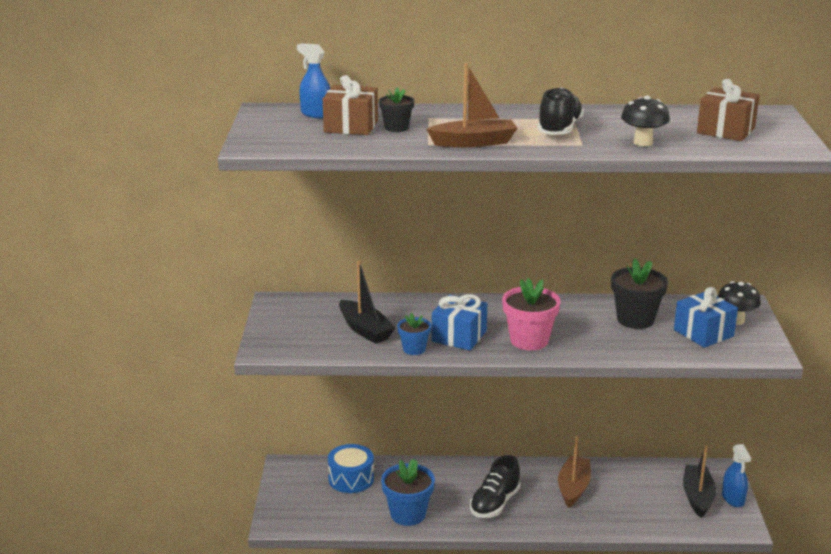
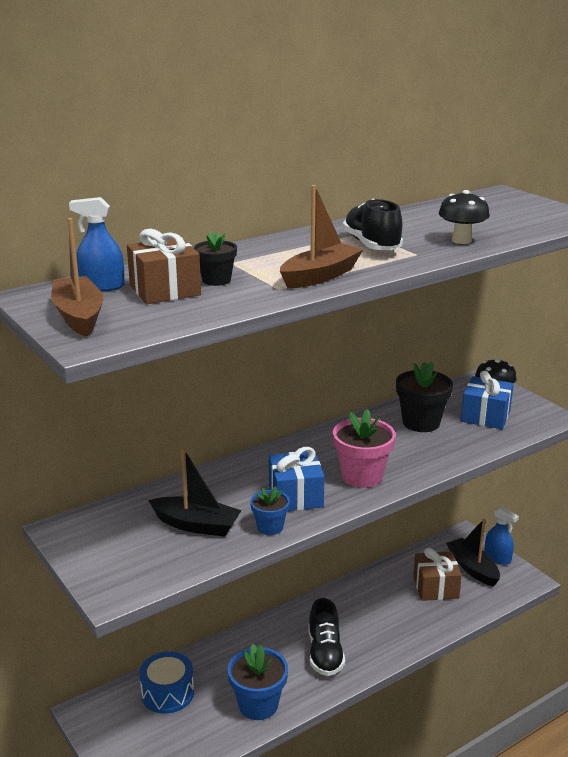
camera: 35 degrees left, 0 degrees up
(573, 488) = (374, 605): brown boat -> brown boat (79, 316)
(725, 130) = (501, 215): brown gift -> brown gift (435, 587)

